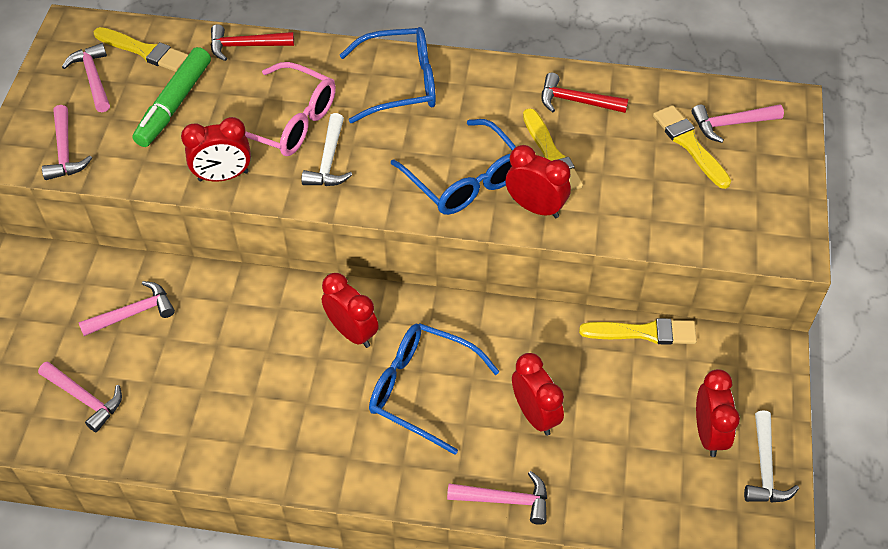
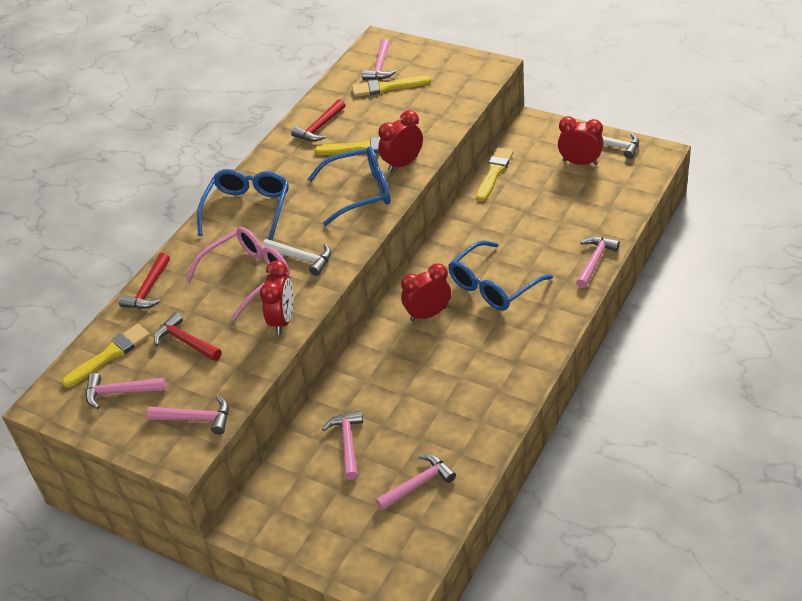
camera: 65 degrees left, 10 degrees down
(174, 104) = (186, 341): green marker -> red hammer
(535, 415) = (536, 235): red clock -> none

